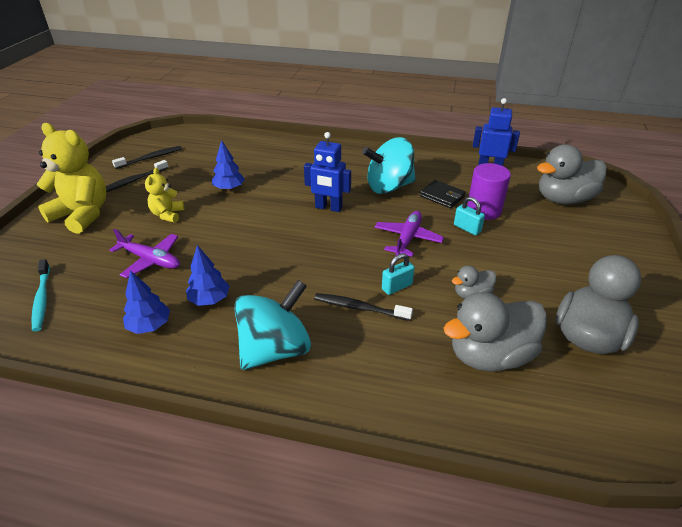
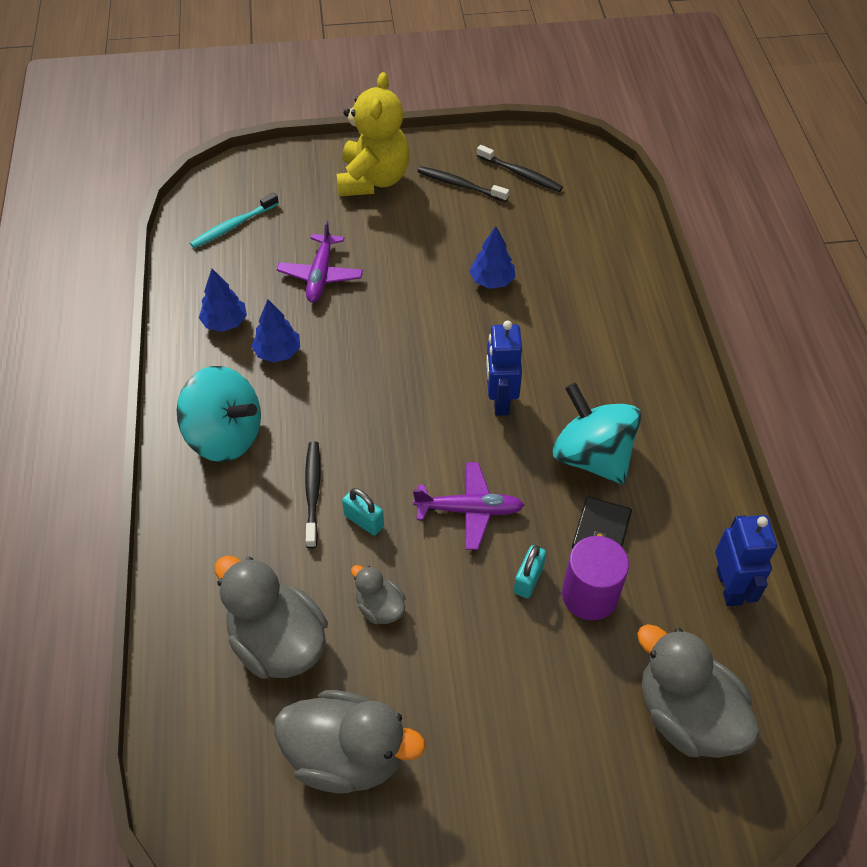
camera: 70 degrees right, 15 degrees up
(167, 215) = (407, 249): yellow teddy bear -> none

